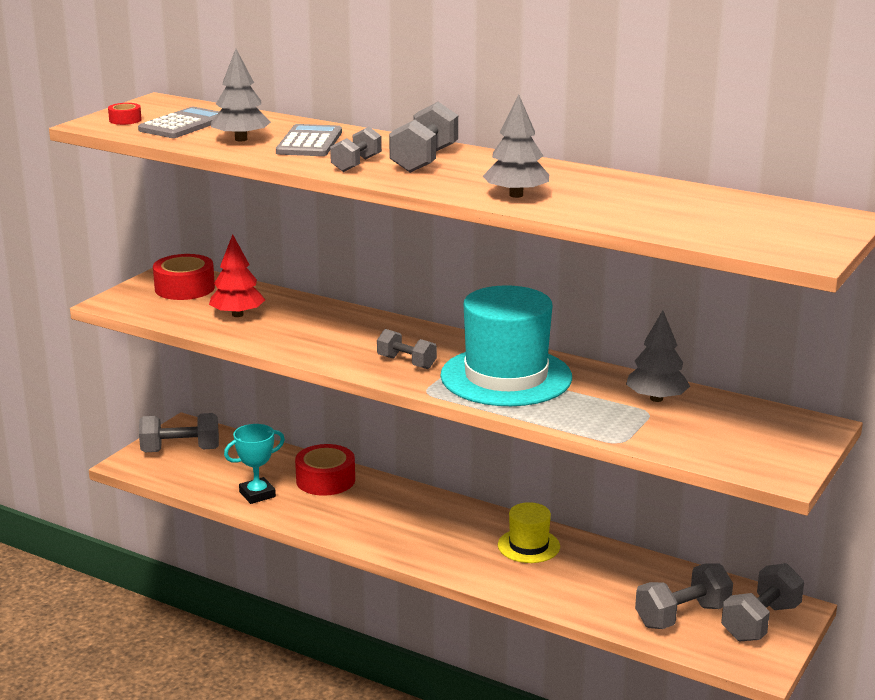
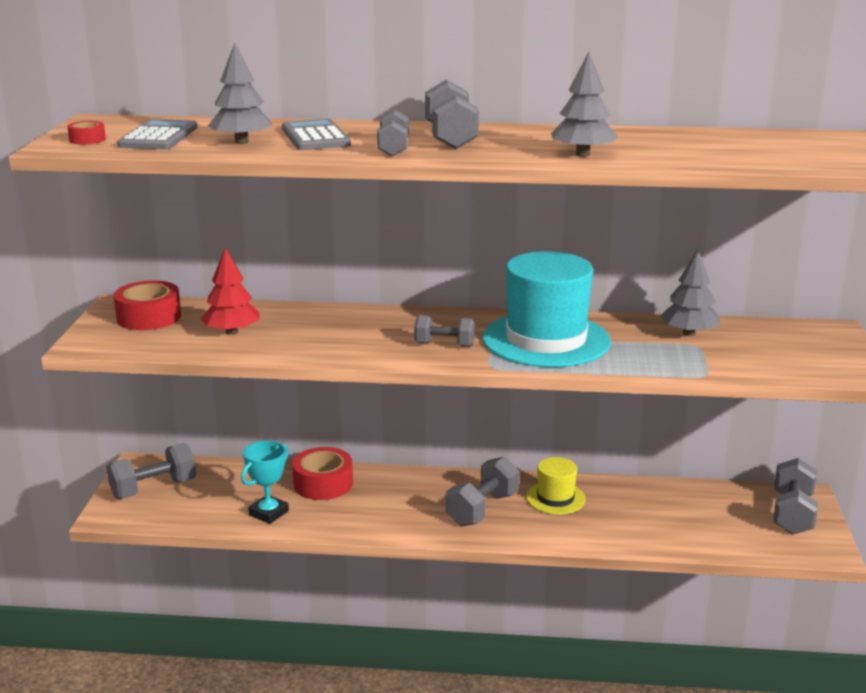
camera: 25 degrees left, 0 degrees up
(682, 616) = (731, 525): grey dumbbell -> grey dumbbell (482, 509)

